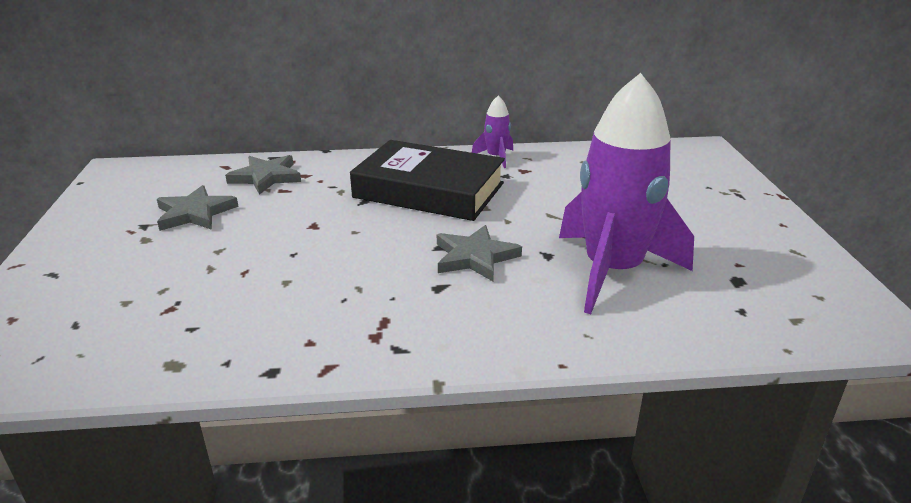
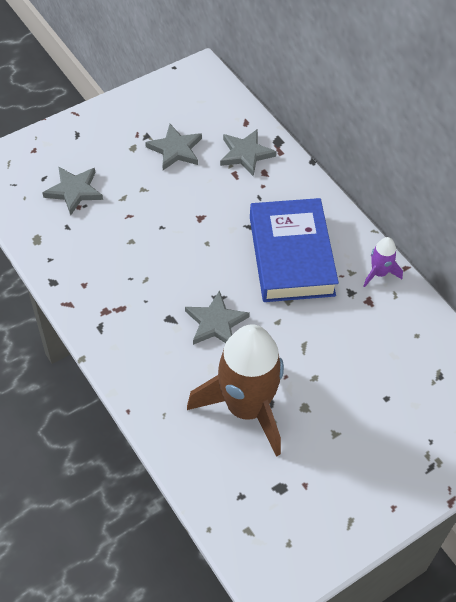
camera: 60 degrees right, 25 degrees up
(140, 303) = (74, 191): none -> grey star
(429, 190) = (291, 256): black book -> blue book
(612, 271) = (246, 407): purple rocket -> brown rocket

